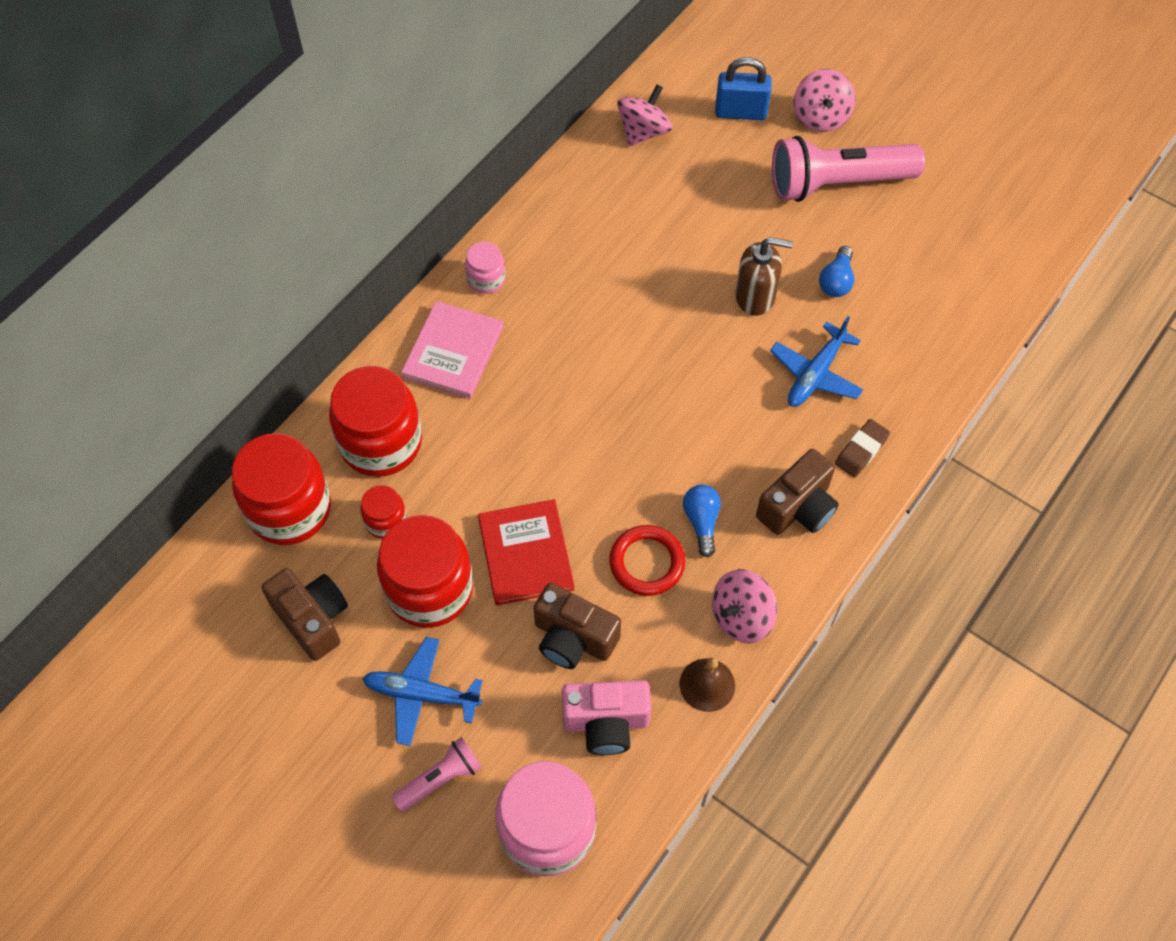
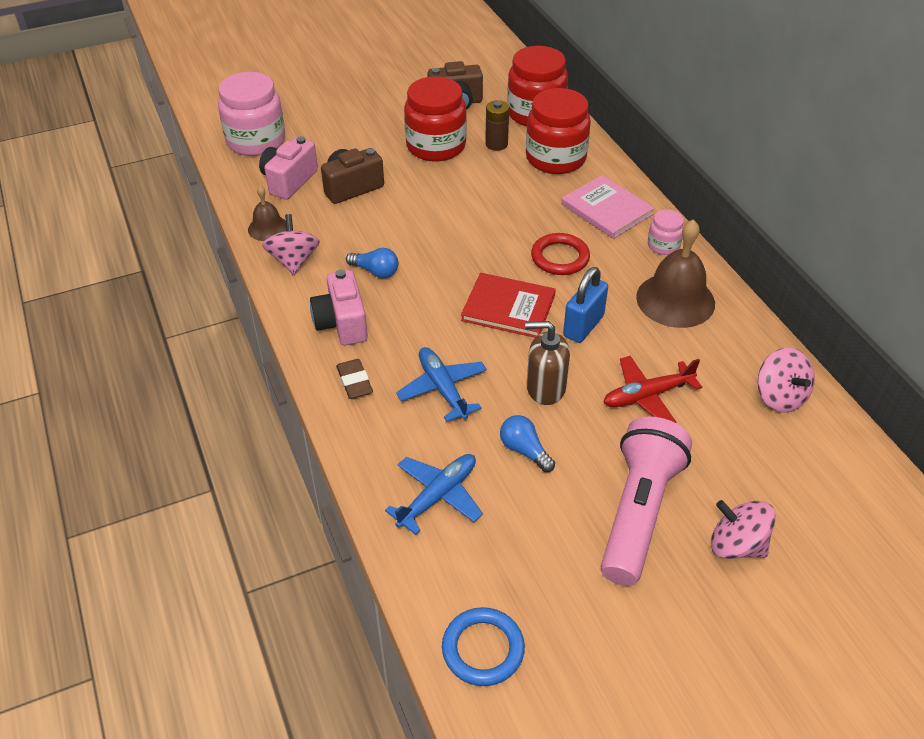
camera: 120 degrees right, 15 degrees down
(386, 521) = (496, 144): red jar -> brown battery
(421, 694) = (374, 124): blue plane -> blue plane (438, 496)
(440, 779) = (321, 117): pink flashlight -> none
(526, 554) = (424, 188): red book -> red book (508, 308)
(566, 241) = (675, 300): none -> brown bell
(647, 562) = (370, 235): red ring -> red ring (560, 257)
(710, 220) = (647, 396): none -> red plane
(740, 112) = (773, 480): blue padlock -> blue padlock (583, 326)
(755, 296) = (545, 388): brown soap dispenser -> brown soap dispenser turned 60 degrees clockwise
(797, 508) = (342, 323): brown camera -> pink camera
(1027, 228) = (483, 649): none -> blue ring

